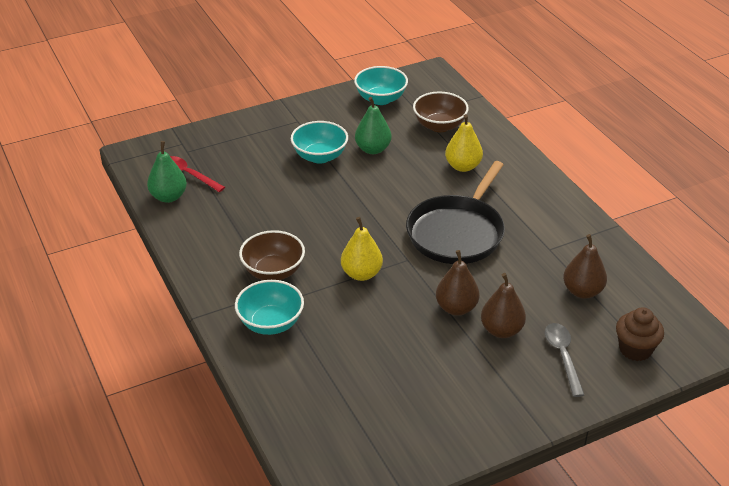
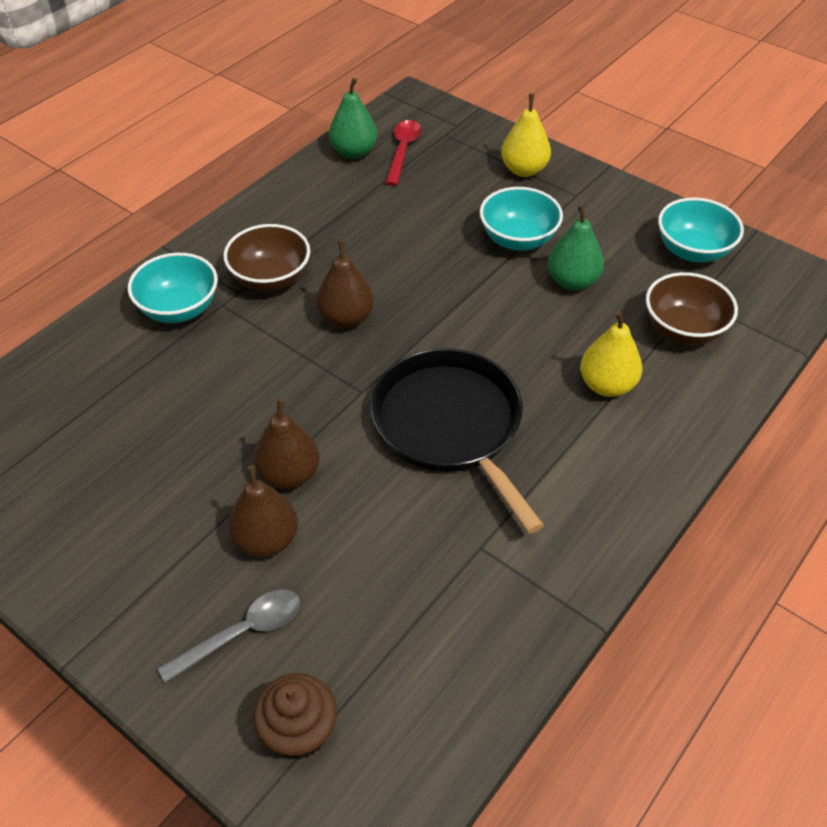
camera: 65 degrees right, 10 degrees up
(361, 274) = (308, 356): yellow pear -> yellow pear (524, 170)
(457, 232) = (450, 425): black pan -> black pan turned 60 degrees clockwise
(582, 291) = (403, 619): brown pear -> brown pear (346, 318)

